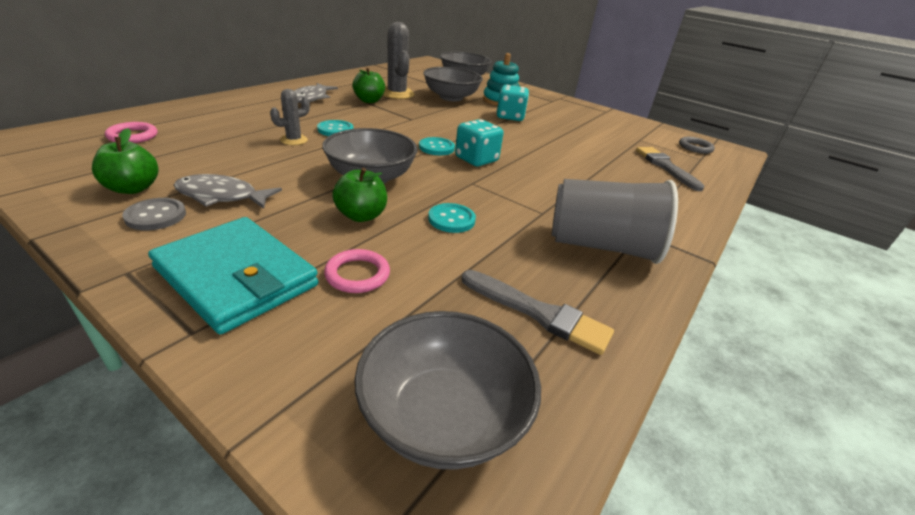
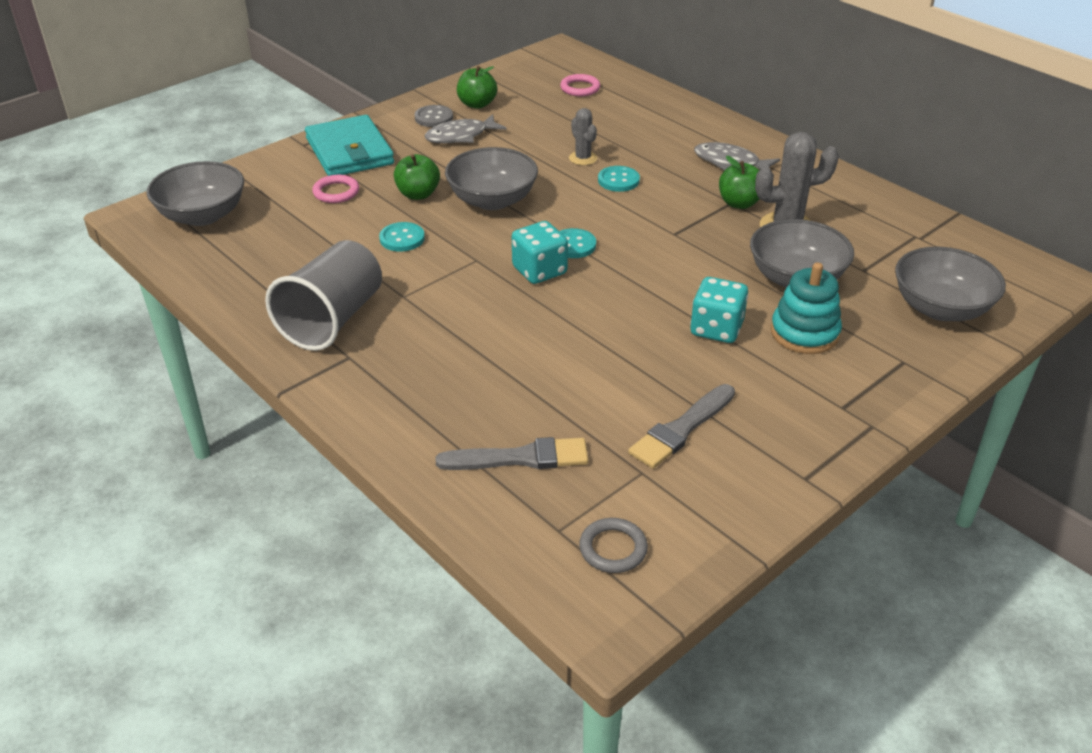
camera: 105 degrees right, 5 degrees up
(222, 196) = (460, 136): grey fish -> grey fish turned 135 degrees counterclockwise
(236, 277) = (349, 151): turquoise wallet -> turquoise wallet turned 75 degrees counterclockwise
(539, 313) = (261, 262): grey brush -> grey brush (681, 429)

